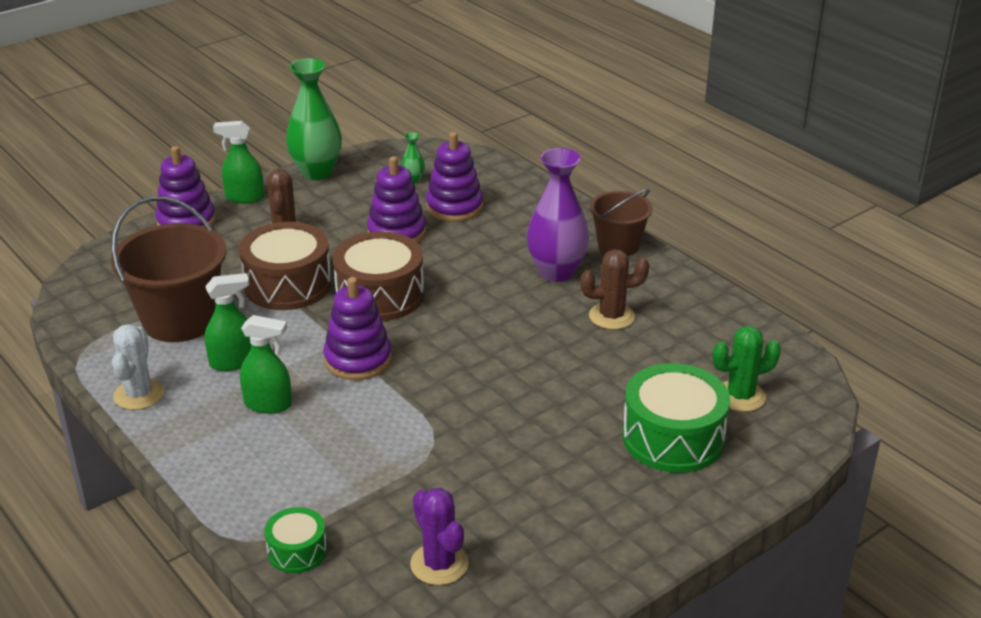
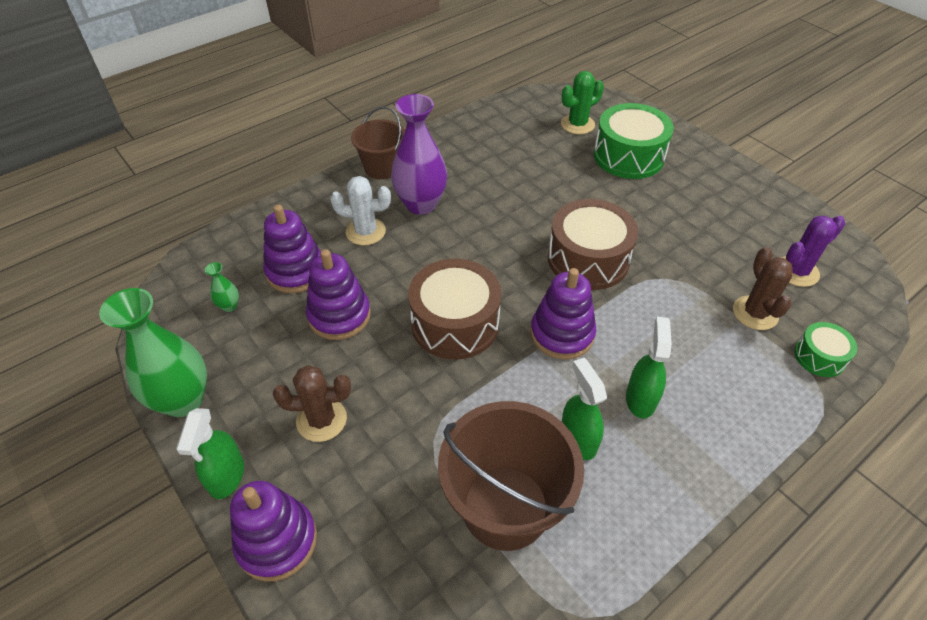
camera: 90 degrees left, 15 degrees up
(139, 394) = (648, 525): white cactus -> white cactus (365, 232)
(288, 285) = (433, 404): brown drum -> brown drum (588, 259)
(611, 316) = (486, 176): brown cactus -> brown cactus (755, 313)
(740, 396) = (577, 124): green cactus -> green cactus turned 75 degrees clockwise

